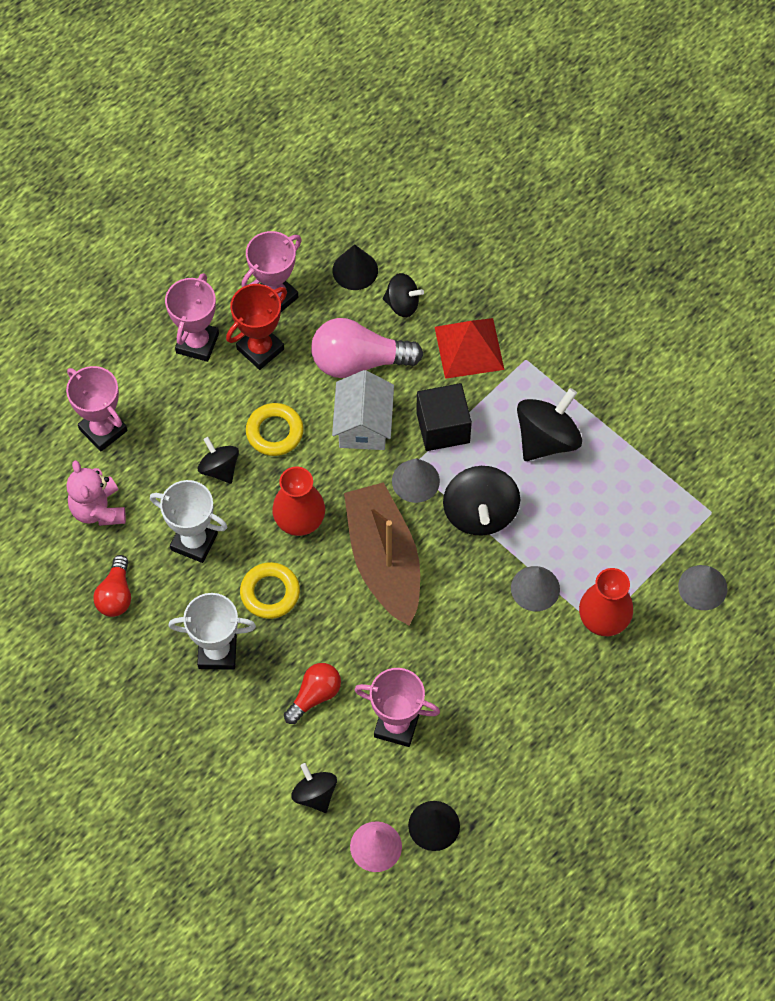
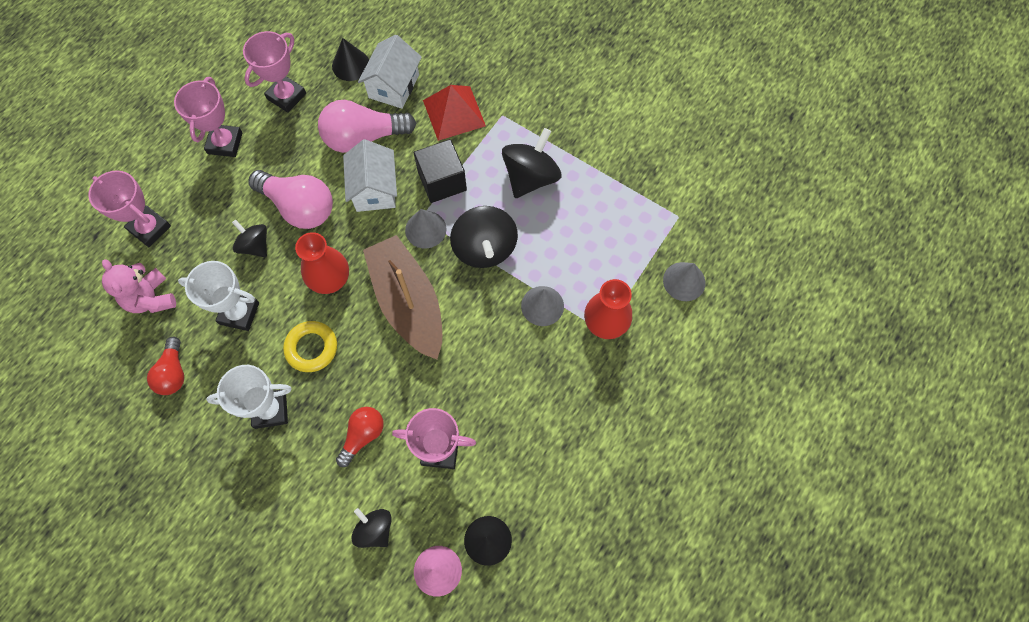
camera: 10 degrees left, 5 degrees up
(260, 349) = (279, 140): red trophy -> none
(274, 432) = (299, 207): yellow ring -> pink light bulb
(402, 304) = (393, 86): black spinning top -> white house

